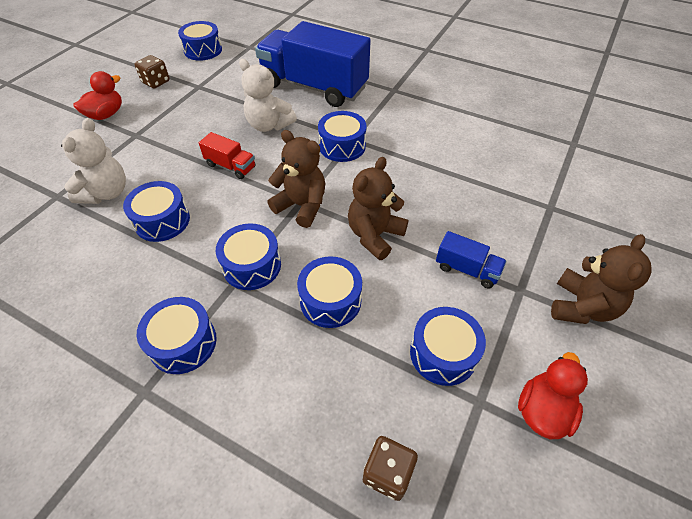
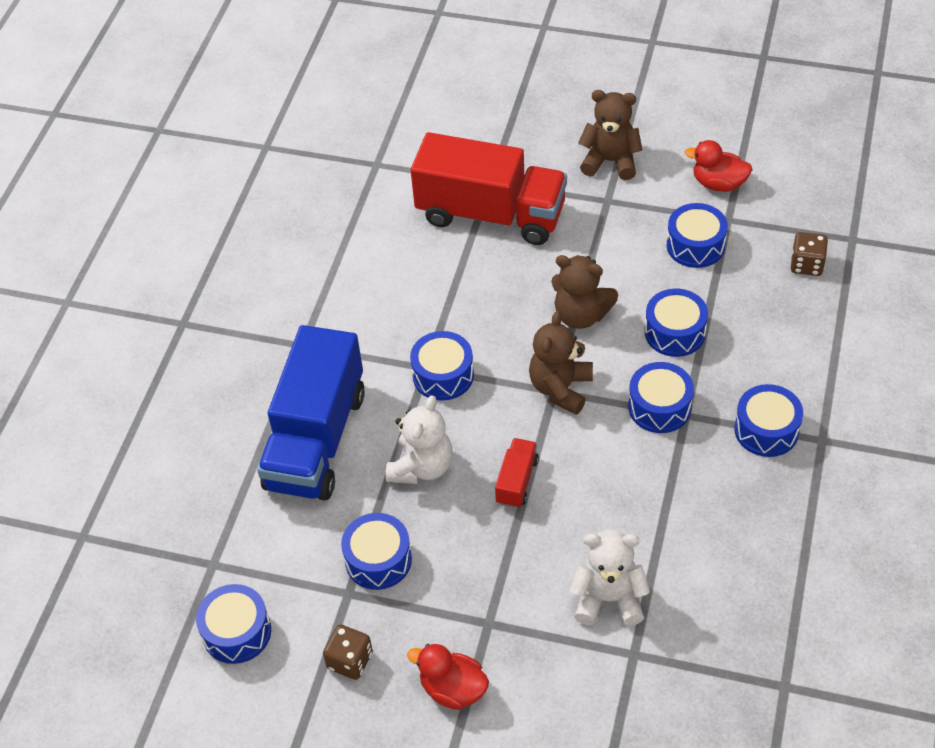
camera: 100 degrees left, 0 degrees up
(162, 221) = (631, 515): blue drum -> blue drum (378, 560)
(467, 269) = (598, 239): blue truck -> none
(508, 200) = (491, 214): none -> red truck

